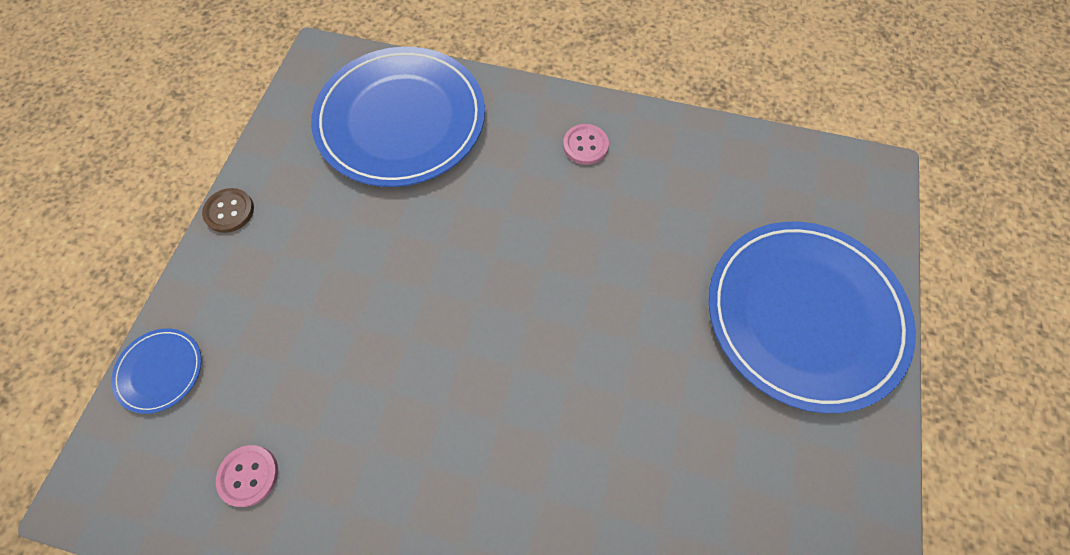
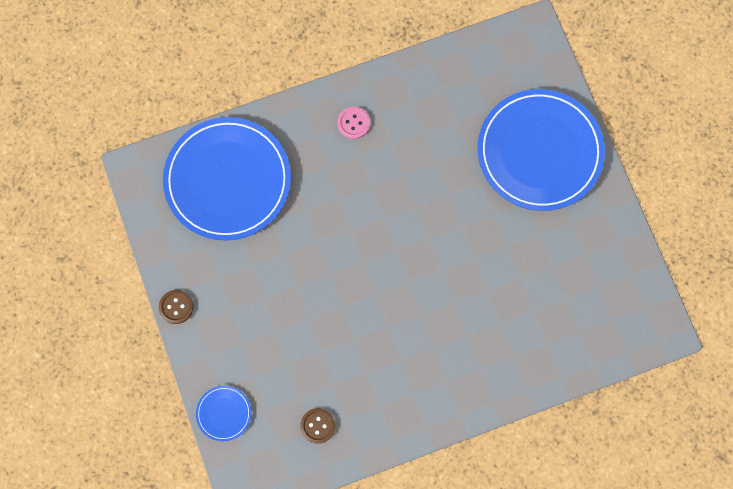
camera: 35 degrees left, 10 degrees up
(248, 475) = (317, 426): pink button -> brown button

